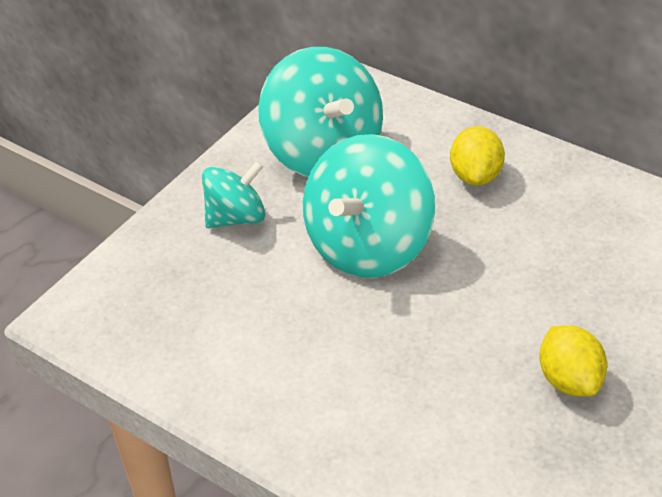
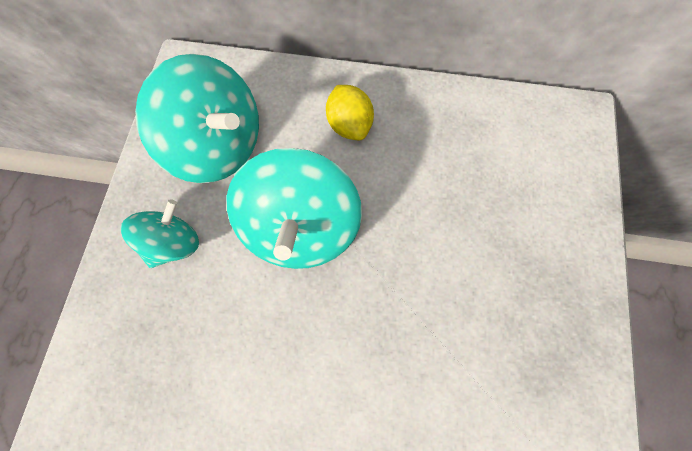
camera: 30 degrees left, 25 degrees up
(570, 380) = (515, 299): yellow lemon -> none

